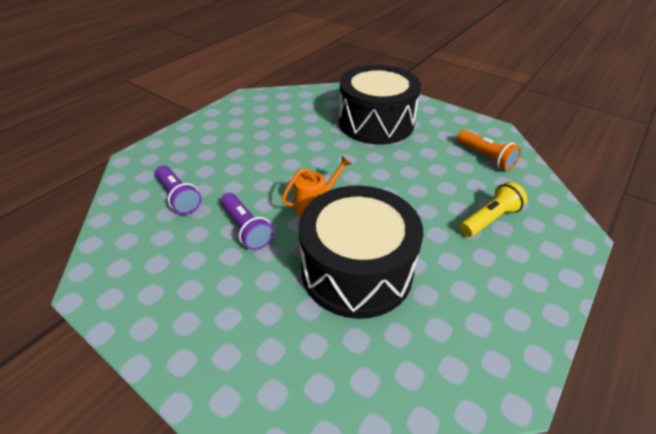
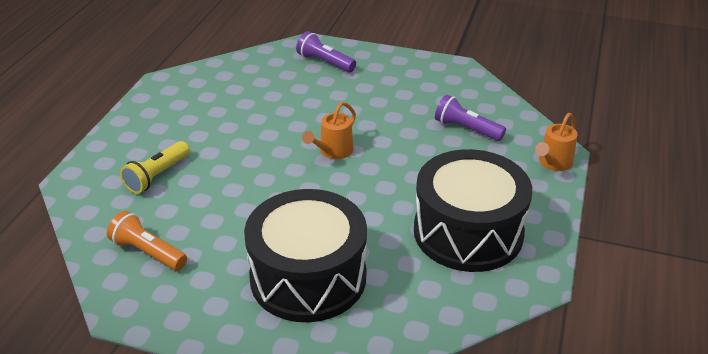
camera: 160 degrees right, 5 degrees down
(150, 152) = (553, 163): none -> orange watering can
(246, 229) = (381, 120): purple flashlight -> purple flashlight (325, 62)
(357, 270) = (274, 113): black drum -> black drum (468, 232)

